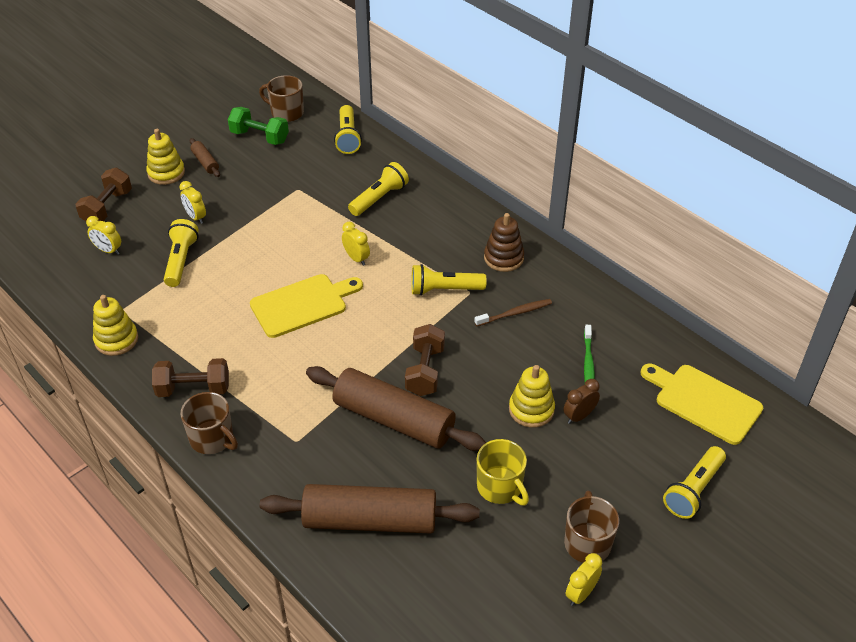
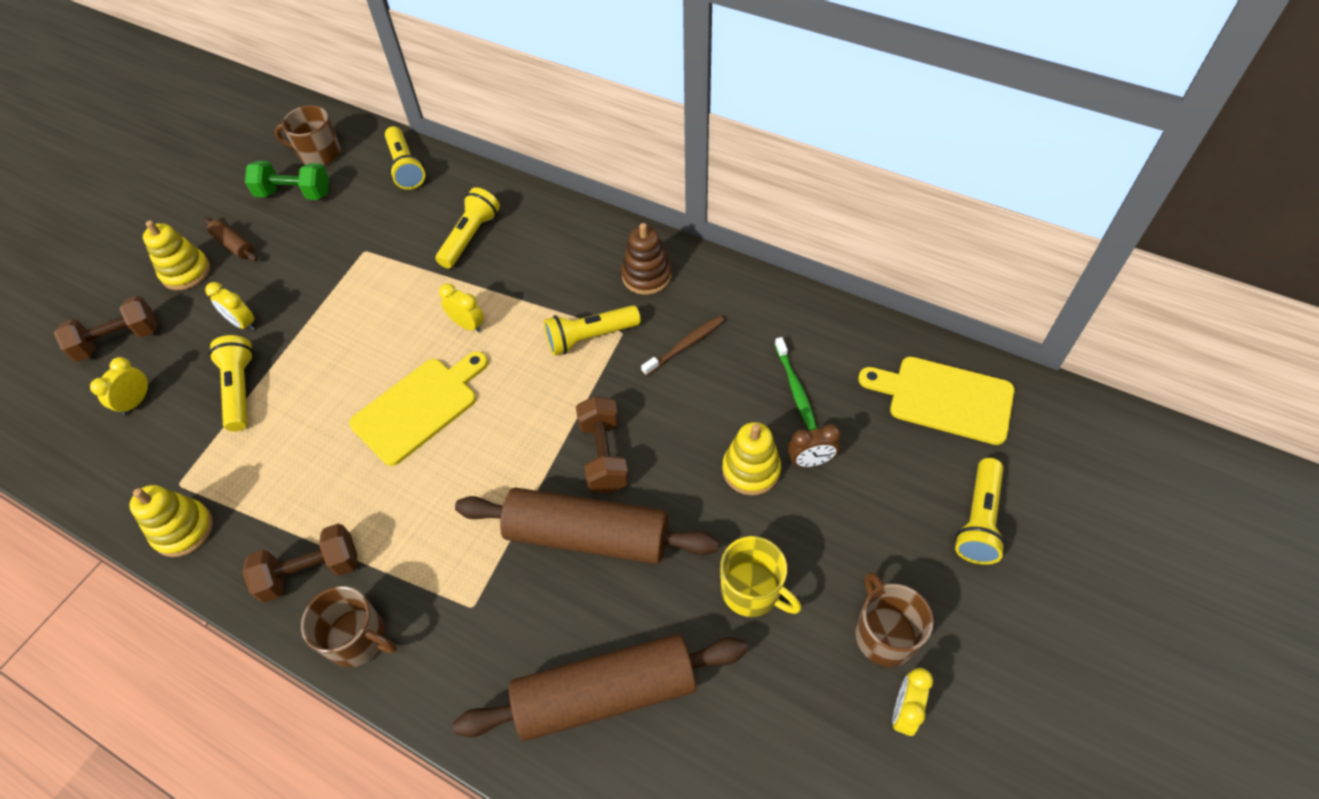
camera: 15 degrees left, 10 degrees up
(107, 207) = (119, 340): brown dumbbell -> brown dumbbell turned 60 degrees clockwise
(108, 250) = (136, 402): yellow clock -> yellow clock turned 105 degrees clockwise
(579, 416) = (810, 461): brown clock -> brown clock turned 135 degrees counterclockwise

